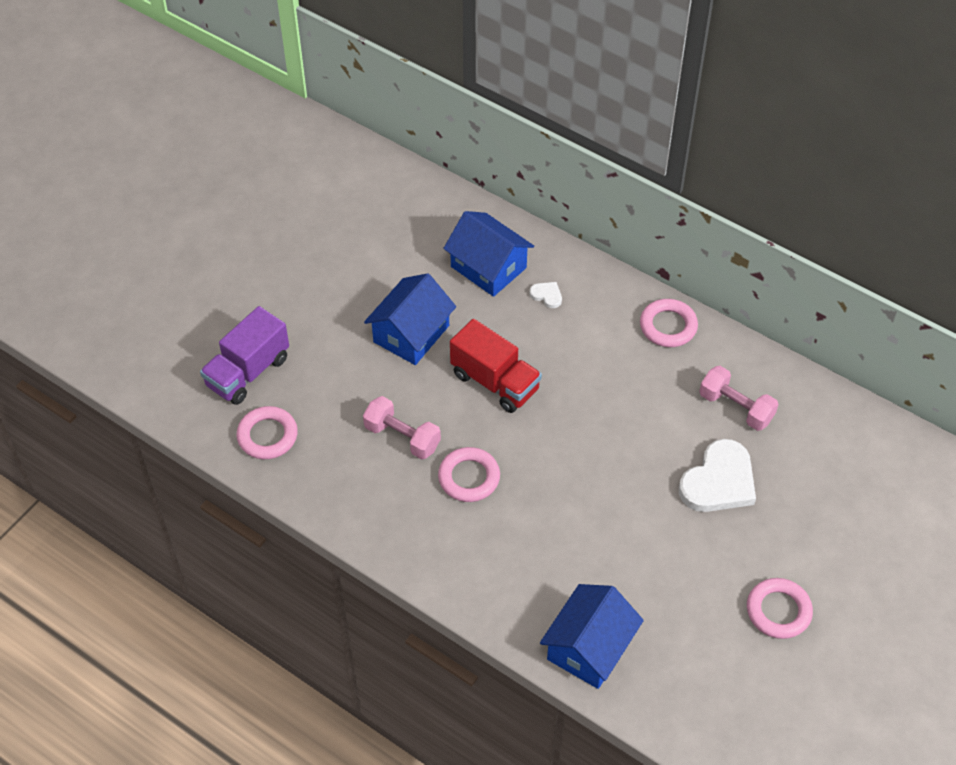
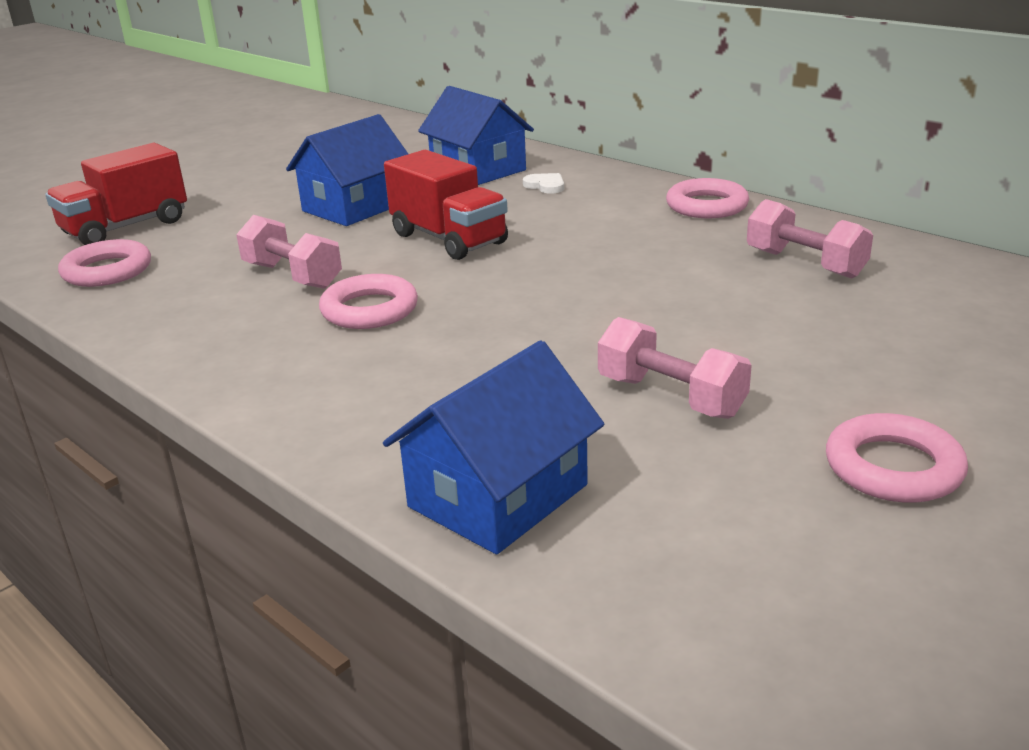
camera: 10 degrees right, 25 degrees down
(248, 372) = (126, 227): purple truck -> red truck
(665, 559) = (671, 397): none -> pink dumbbell
(719, 481) = (775, 324): white heart -> none

